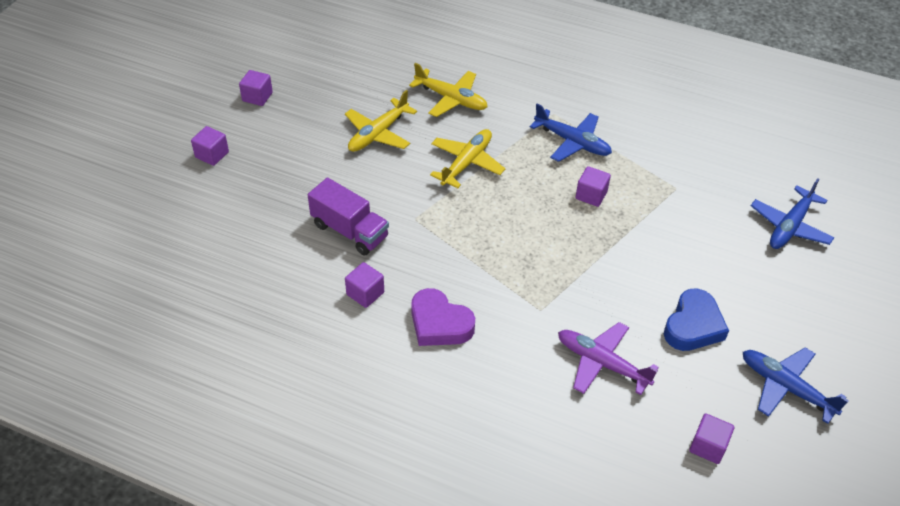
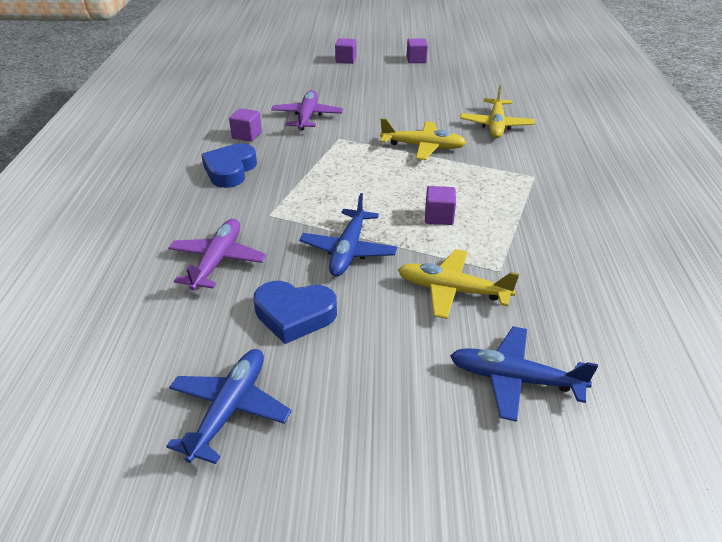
camera: 70 degrees right, 10 degrees down
(350, 231) = (307, 117): purple truck -> purple plane
(378, 133) = (422, 106): yellow plane -> yellow plane (453, 291)
(439, 324) = (230, 170): purple heart -> blue heart
(572, 142) = (504, 193): blue plane -> blue plane (348, 250)
(708, 446) = (127, 351): purple cube -> none

